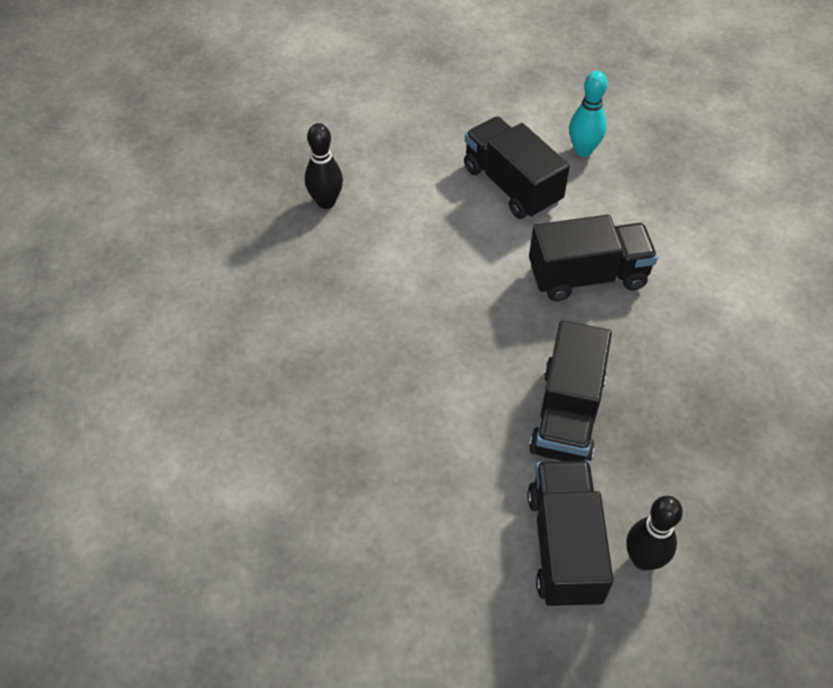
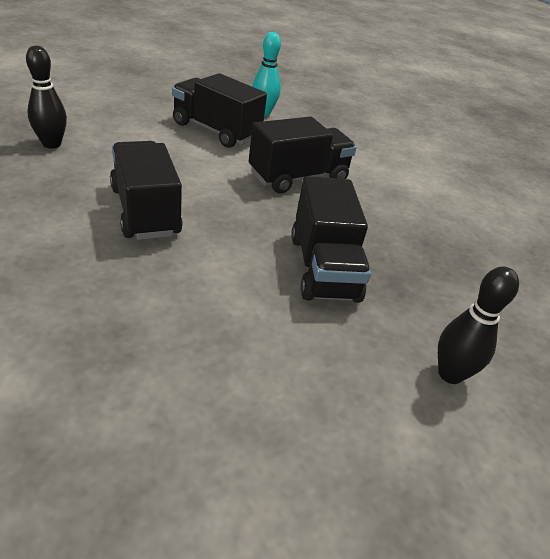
camera: 25 degrees left, 15 degrees down
(564, 546) = (371, 377): black truck -> black truck (145, 211)

